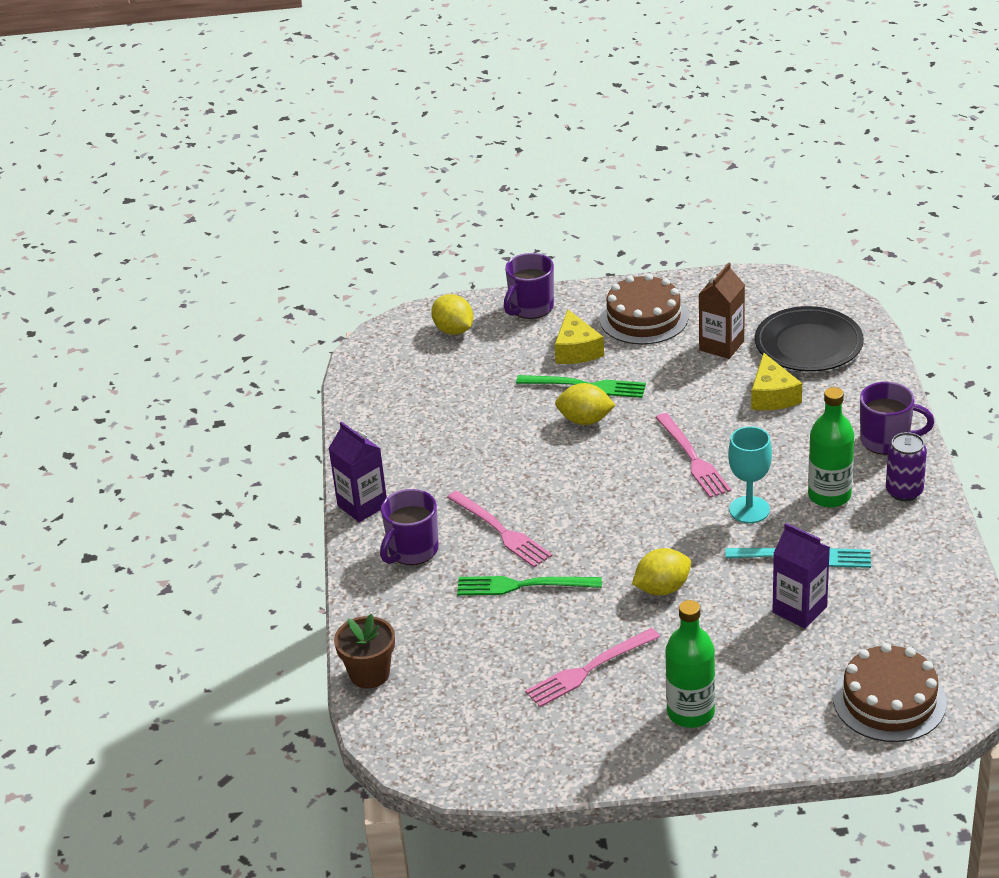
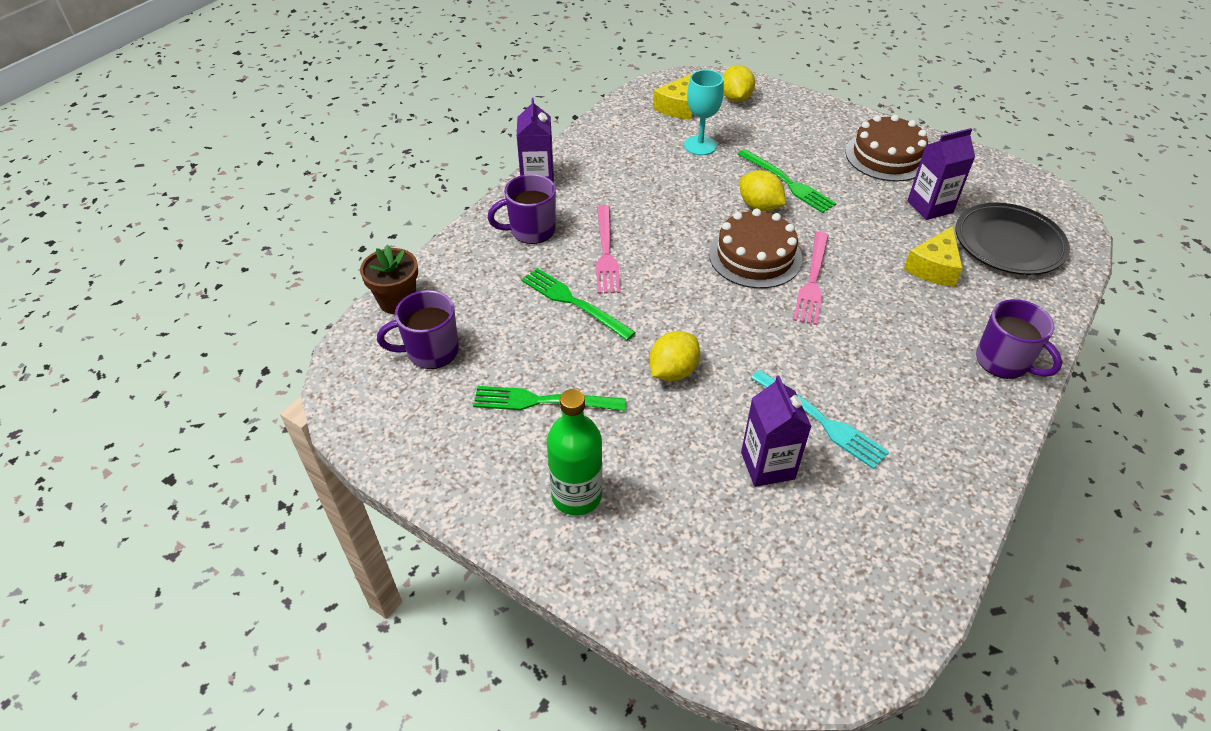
camera: 35 degrees right, 10 degrees up
(530, 308) = (807, 109): purple mug -> purple mug (431, 351)
(576, 350) = (809, 153): yellow cheese -> yellow cheese (677, 107)
(589, 669) = (543, 401): pink fork -> green fork
(662, 588) = (673, 371): yellow lemon -> yellow lemon turned 60 degrees counterclockwise
(721, 345) = (930, 207): brown carton -> purple carton
(749, 510) = (815, 349): turquoise goblet -> turquoise goblet (700, 145)
(829, 495) = (900, 379): green bottle -> none
(889, 700) = (760, 615): brown cake -> brown cake (755, 256)
(904, 491) = (976, 417): purple can -> none

